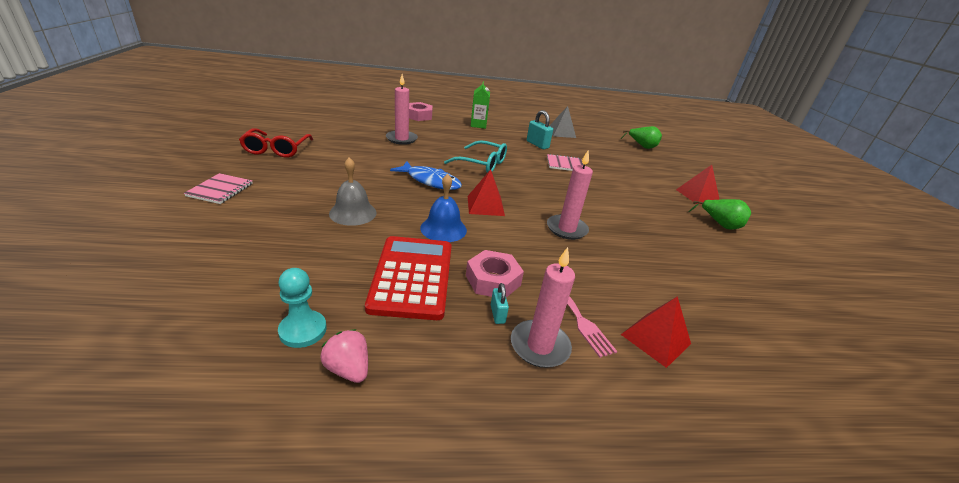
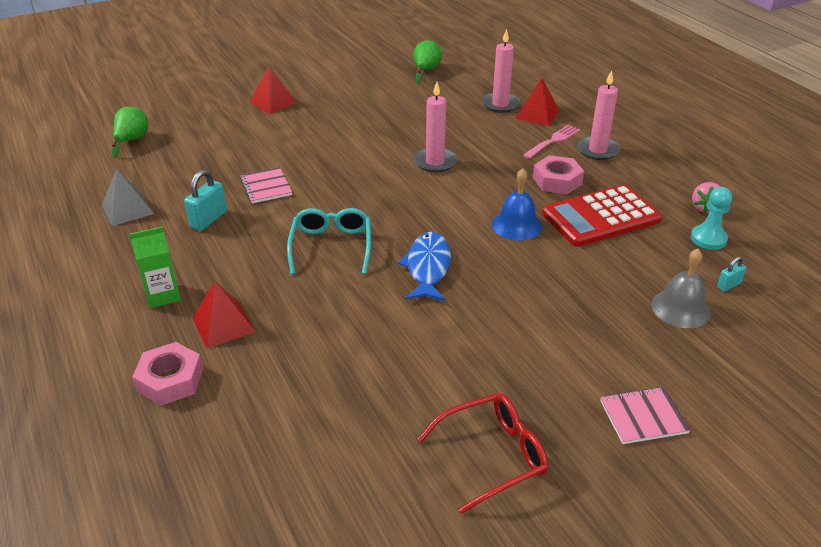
camera: 110 degrees left, 5 degrees up
(353, 213) = (558, 289): grey bell -> grey bell (680, 308)
(401, 139) = (313, 348): pink candle -> pink candle (500, 104)
(485, 205) = (442, 214): red pyramid -> red pyramid (223, 324)
(497, 314) = (590, 170): turquoise padlock -> turquoise padlock (728, 285)
(719, 224) = (333, 92): green pear -> green pear (426, 70)

